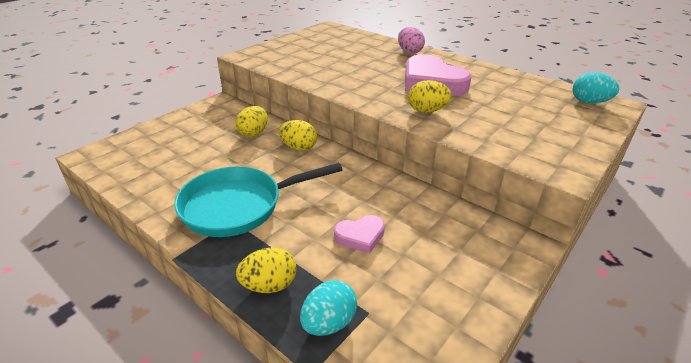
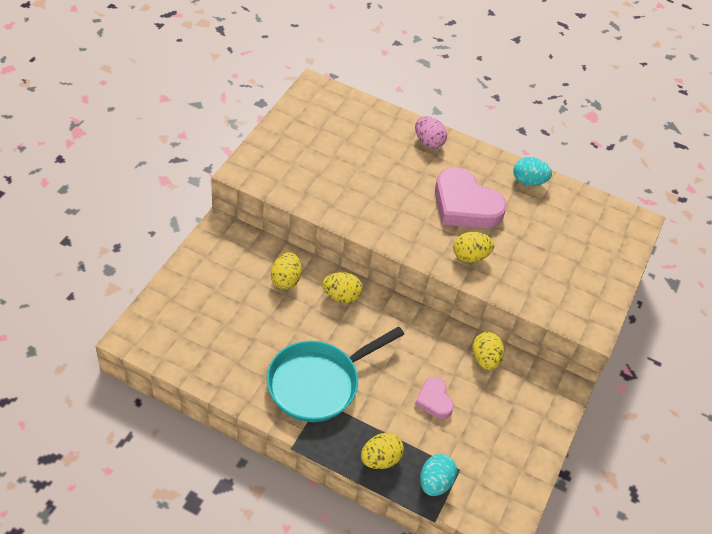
camera: 20 degrees left, 15 degrees up
(360, 236) = (434, 400): pink heart -> pink heart turned 105 degrees clockwise
(431, 208) = (485, 359): none -> yellow egg
(589, 102) = (615, 222): turquoise egg -> turquoise egg (528, 181)

